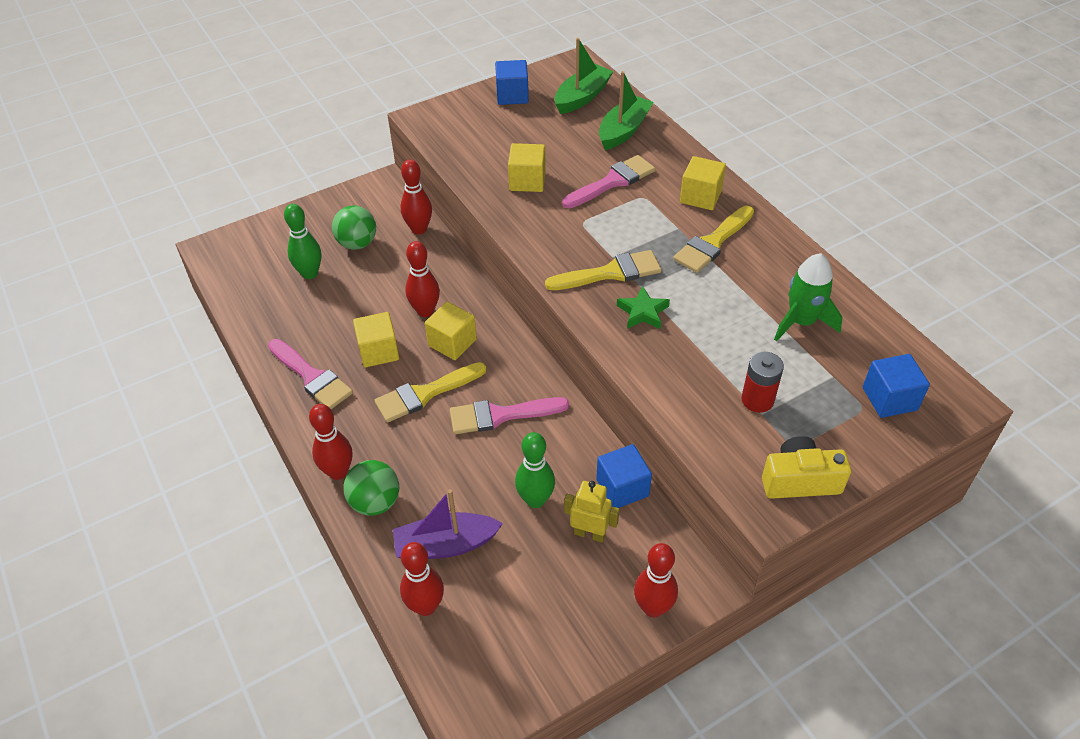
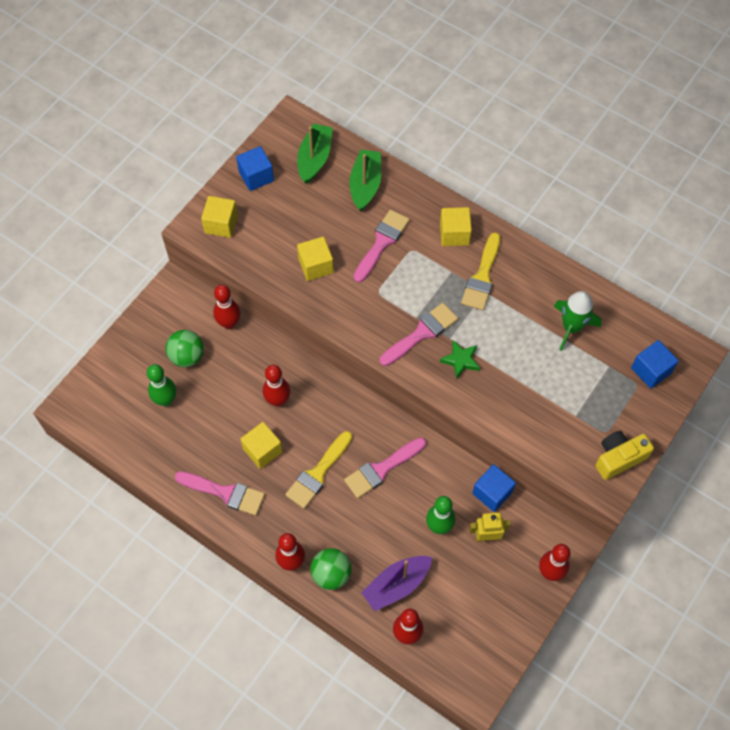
camera: 25 degrees left, 15 degrees up
(452, 342) = (314, 421): yellow cube -> yellow cube (221, 224)
(610, 273) = (421, 333): yellow brush -> pink brush
(757, 400) = (568, 405): red battery -> none

